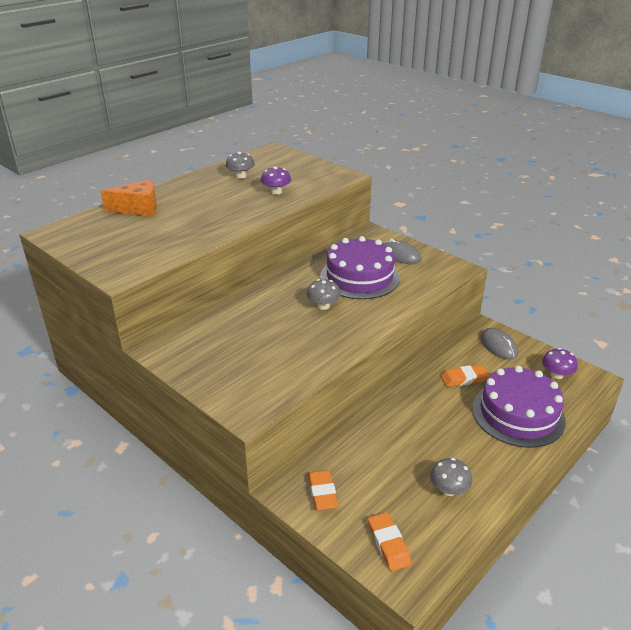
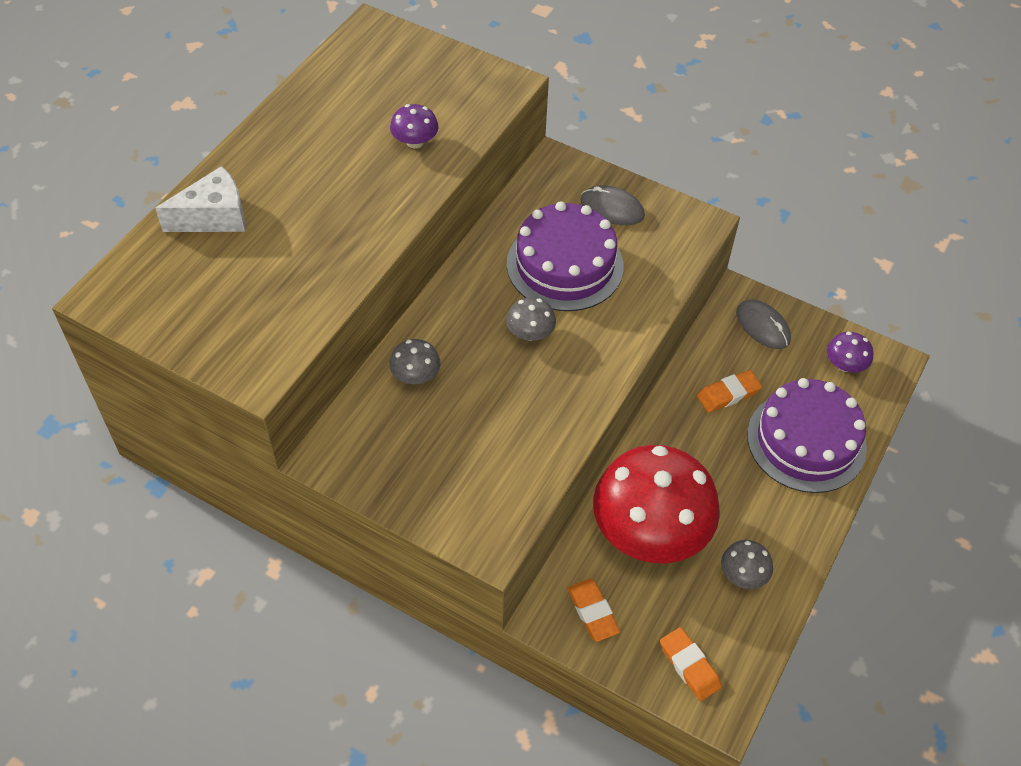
camera: 15 degrees left, 20 degrees up
(138, 208) = (214, 217): orange cheese -> white cheese
(240, 176) = (344, 109): grey mushroom -> grey mushroom (415, 375)
(383, 449) = (650, 531): none -> red mushroom

